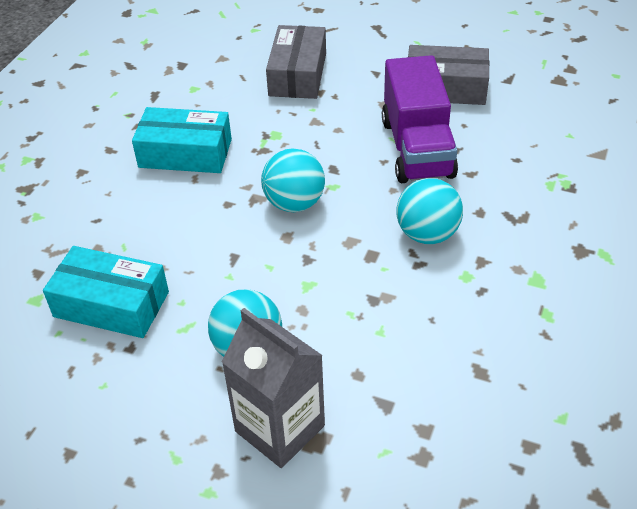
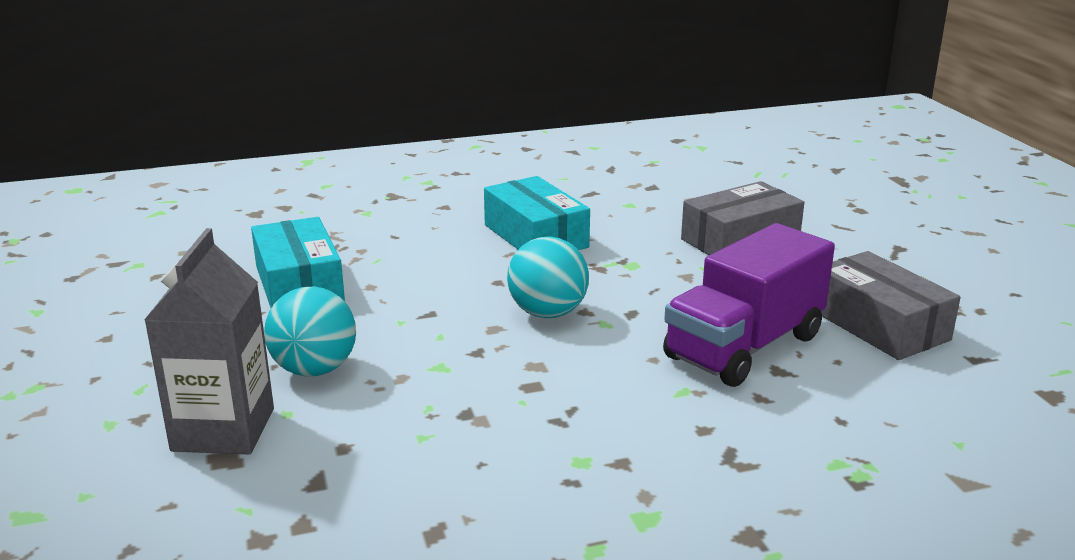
camera: 50 degrees right, 20 degrees down
(427, 234) = (614, 407): turquoise ball -> none

